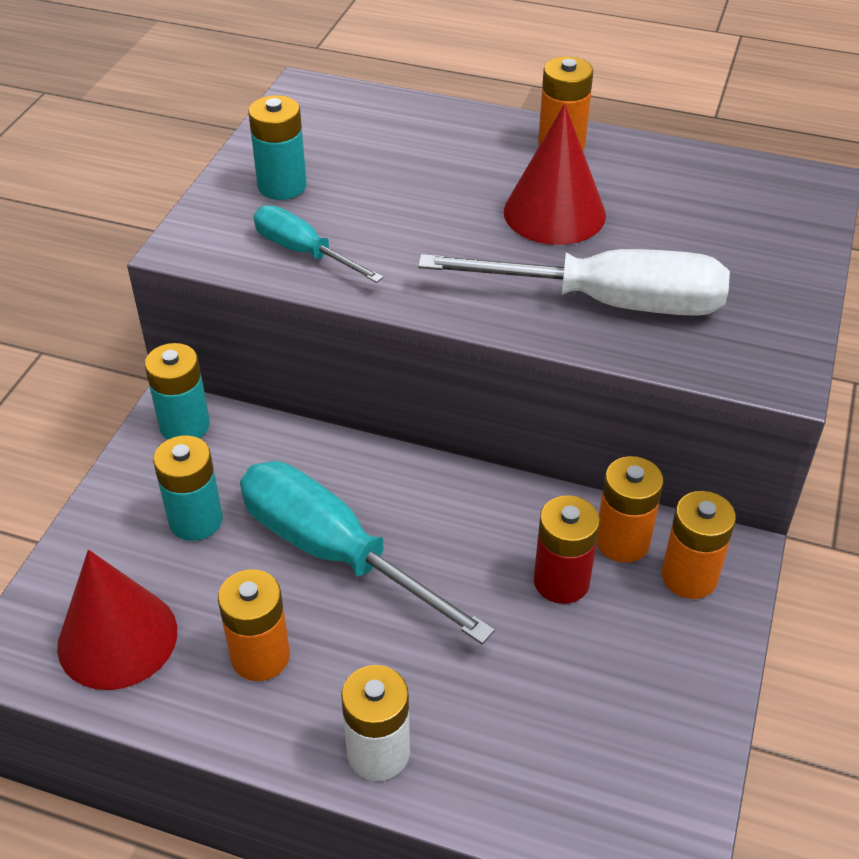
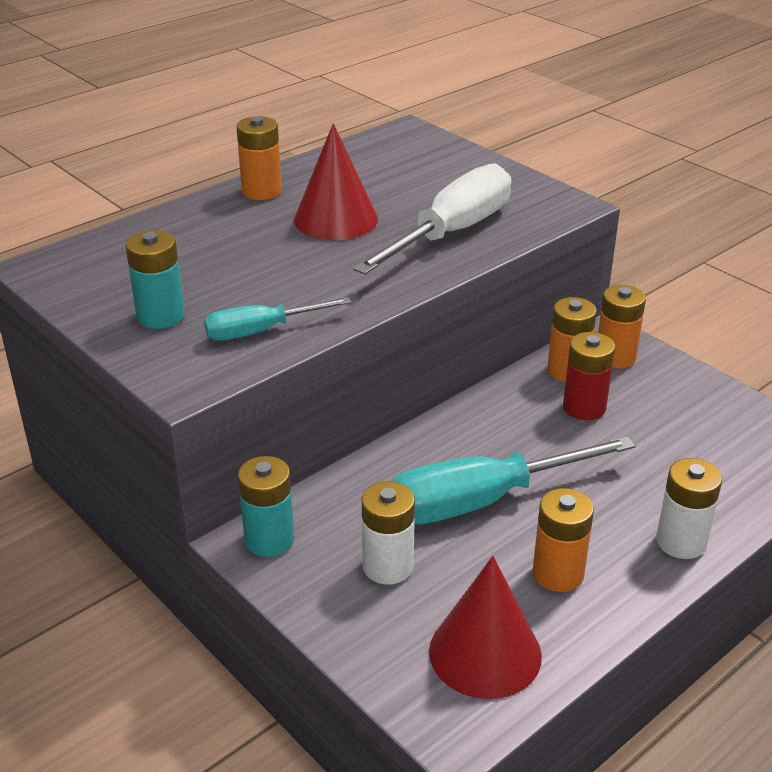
camera: 60 degrees left, 10 degrees down
(196, 520) = (388, 566): turquoise battery -> white battery

